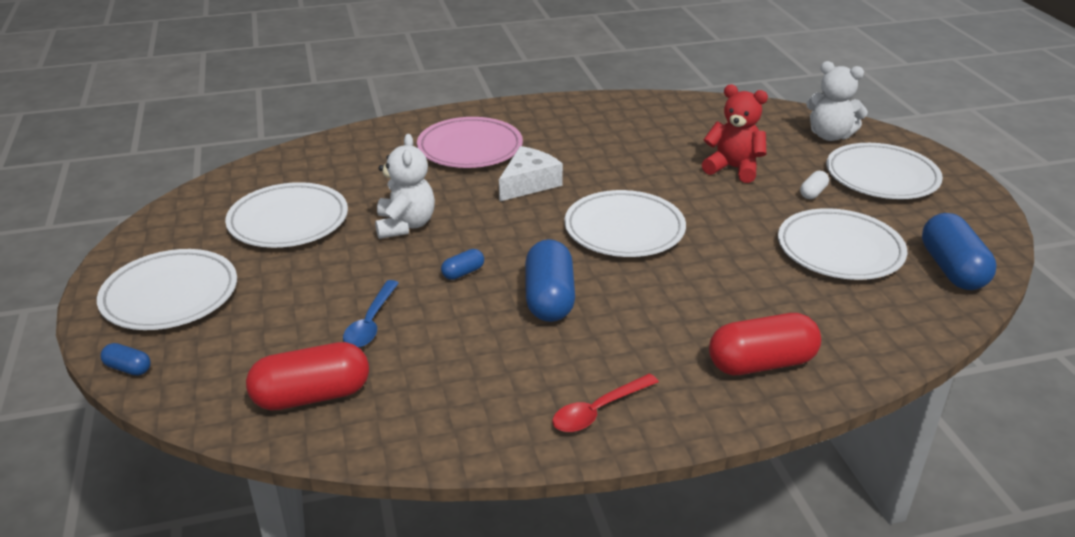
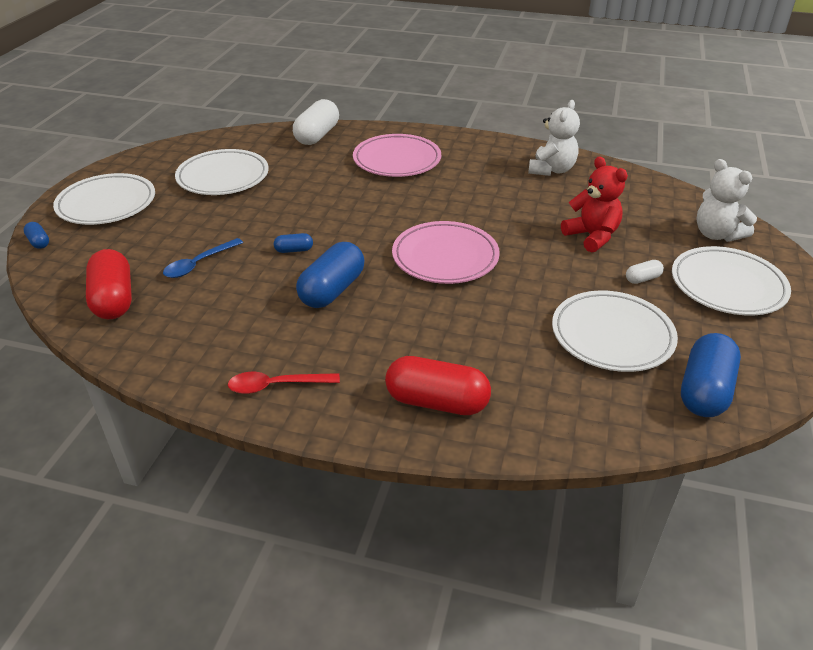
camera: 30 degrees right, 5 degrees up
(312, 396) = (114, 299): red capsule -> red capsule turned 60 degrees clockwise
(351, 145) = (317, 135): none -> white capsule
(405, 225) = (292, 203): white teddy bear -> white teddy bear (551, 170)
(529, 183) = (411, 199): white cheese -> none
(624, 229) = (445, 257): white plate -> pink plate

